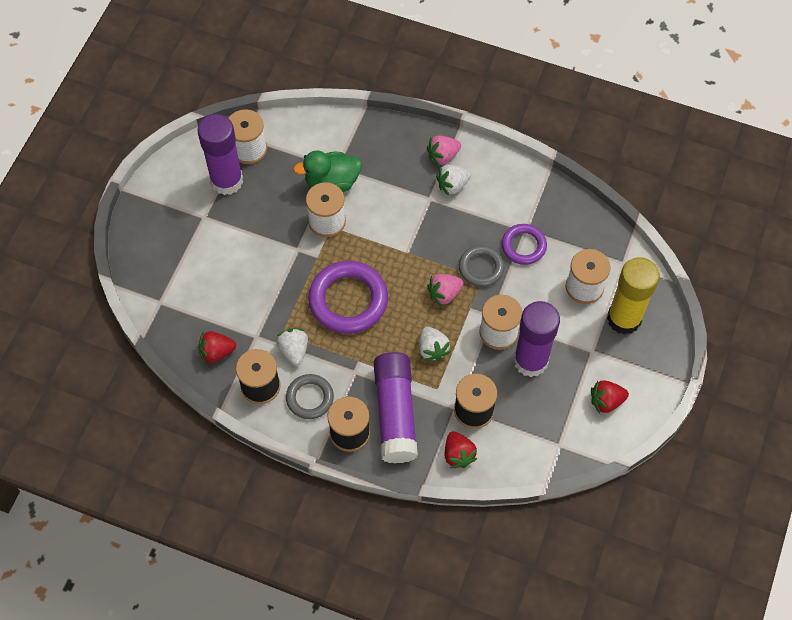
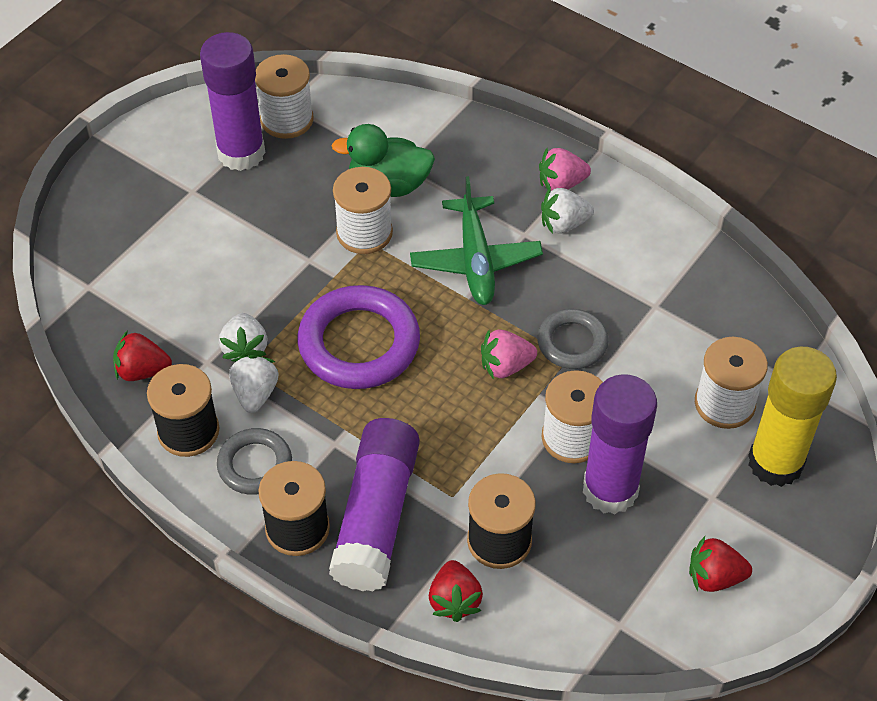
camera: 15 degrees right, 10 degrees down
(404, 224) = (476, 260): none -> green plane
(432, 349) = (463, 438): white strawberry -> white strawberry (245, 349)
(523, 246) = (646, 327): purple ring -> none

